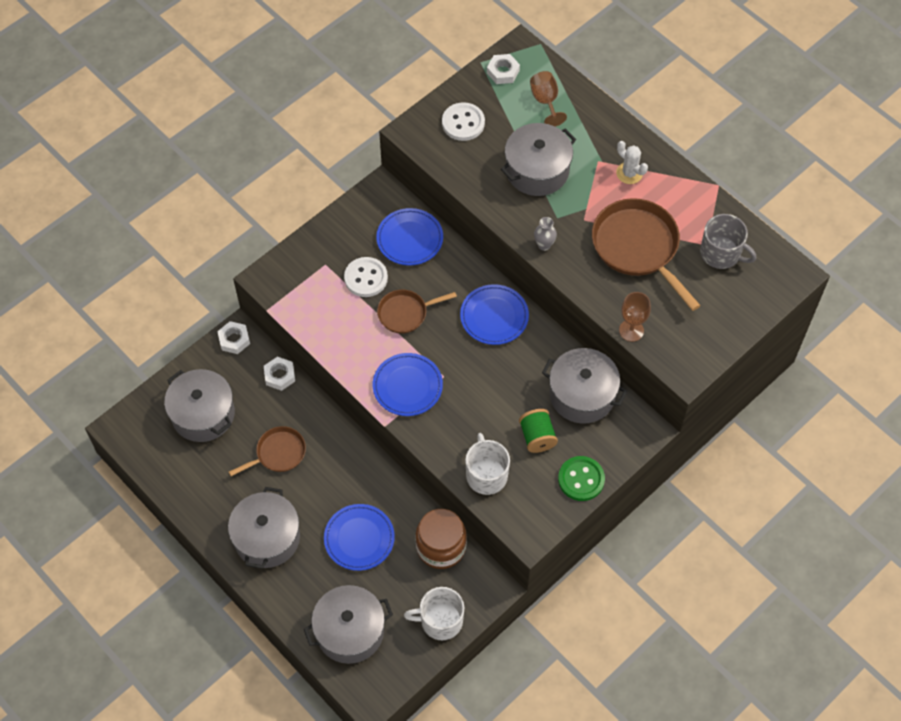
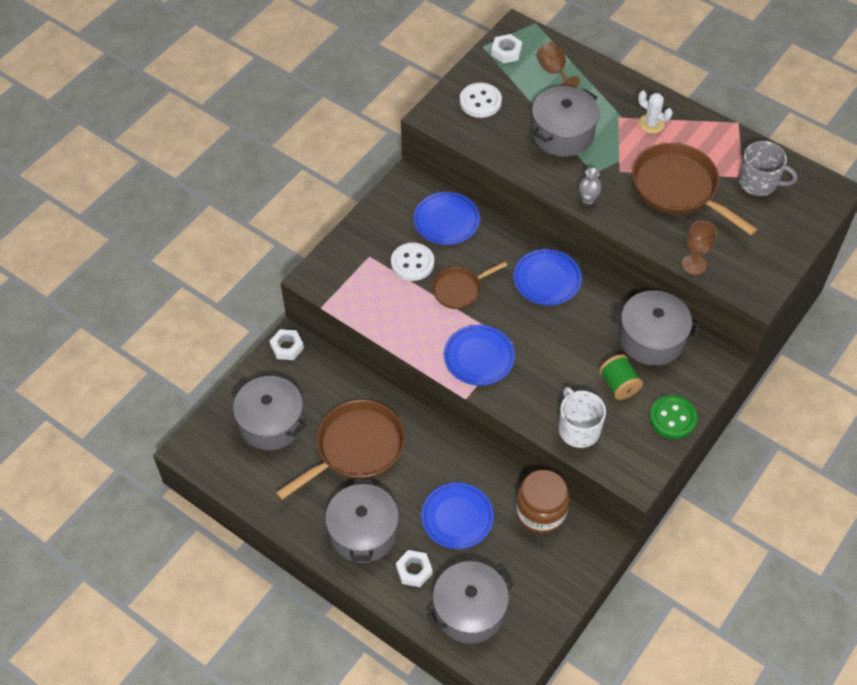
camera: 10 degrees left, 5 degrees down
(278, 453) = (356, 448): brown pan -> brown pan, size x1.75
(279, 375) = (340, 374): white nut -> white nut (414, 570)
(440, 621) = (558, 584): white mug -> none

